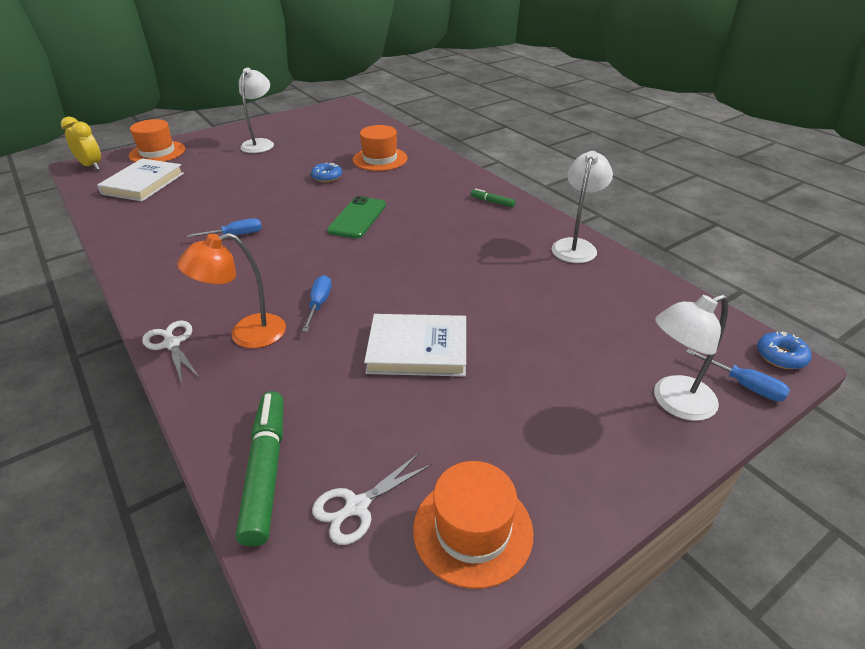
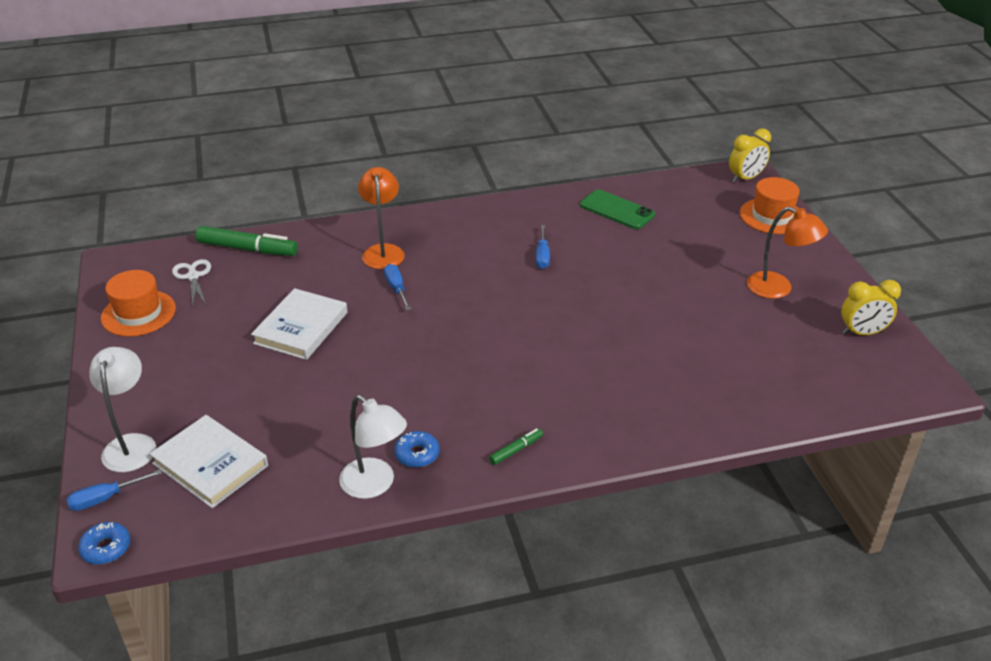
camera: 110 degrees right, 0 degrees up
(143, 183) = (686, 208): white book -> white book (210, 464)
(171, 343) = (397, 220): white scissors -> none
(260, 143) = (778, 289): white lamp -> orange lamp
(302, 120) = (862, 333): none -> yellow clock
(319, 304) = (396, 289): blue screwdriver -> blue screwdriver turned 135 degrees counterclockwise
(327, 177) = (651, 328): blue donut -> blue donut (417, 454)
(357, 218) = (535, 334): green phone -> green phone (616, 210)
(380, 159) = (690, 381): orange hat -> none

